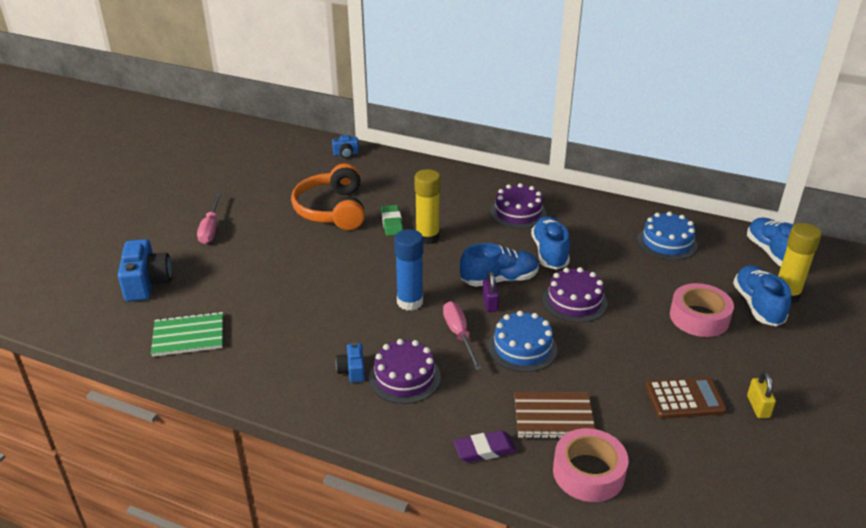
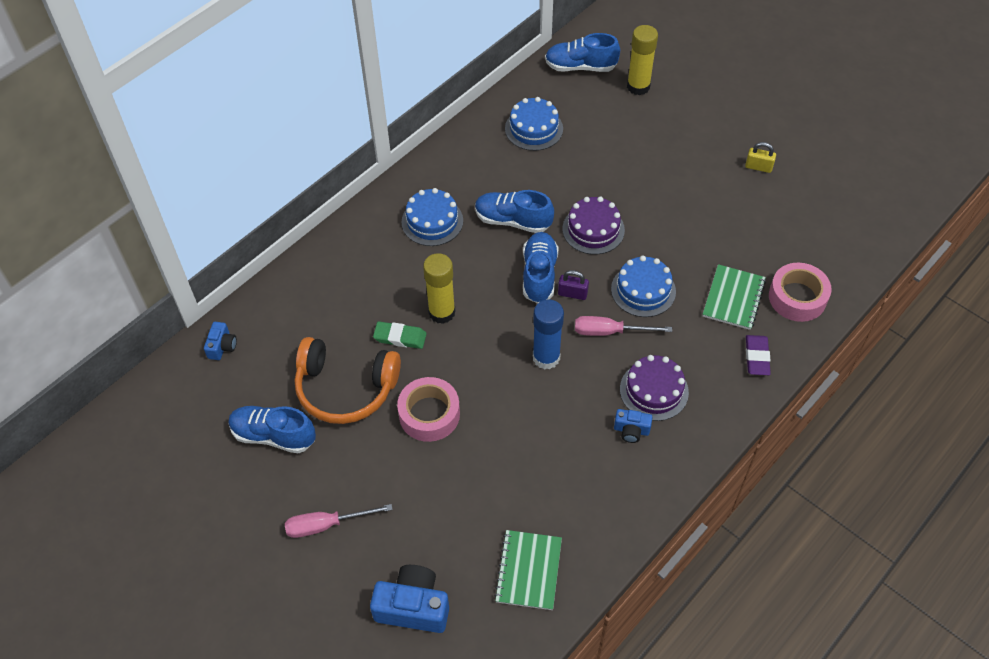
camera: 70 degrees left, 20 degrees up
(210, 229) = (326, 525): pink screwdriver -> pink screwdriver turned 150 degrees clockwise
(518, 212) = (432, 221): purple cake -> blue cake
(553, 417) = (733, 298): brown notebook -> green notebook
(684, 399) = (737, 206): brown calculator -> none
(699, 317) = (646, 154): pink tape -> pink tape (429, 414)
(757, 306) = (645, 110): blue shoe -> blue shoe (273, 435)

